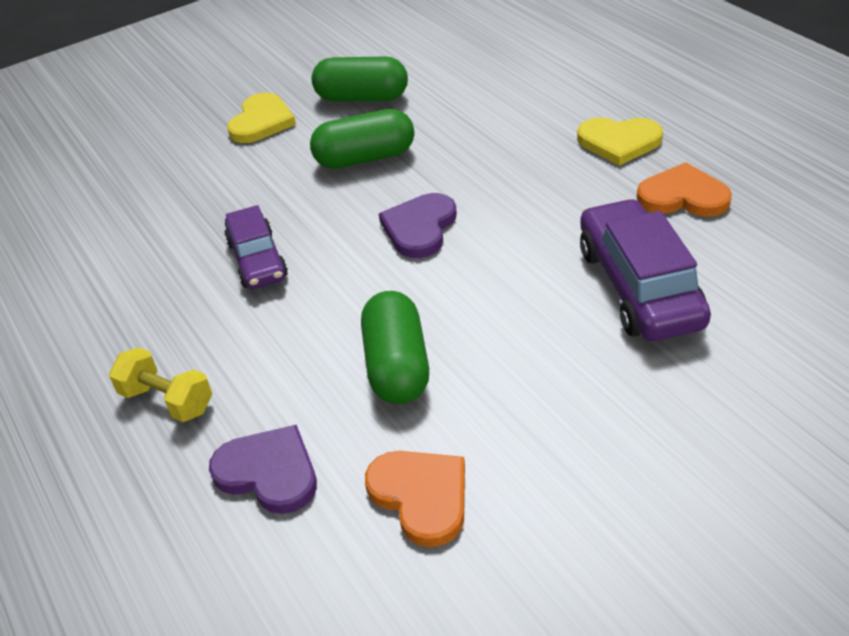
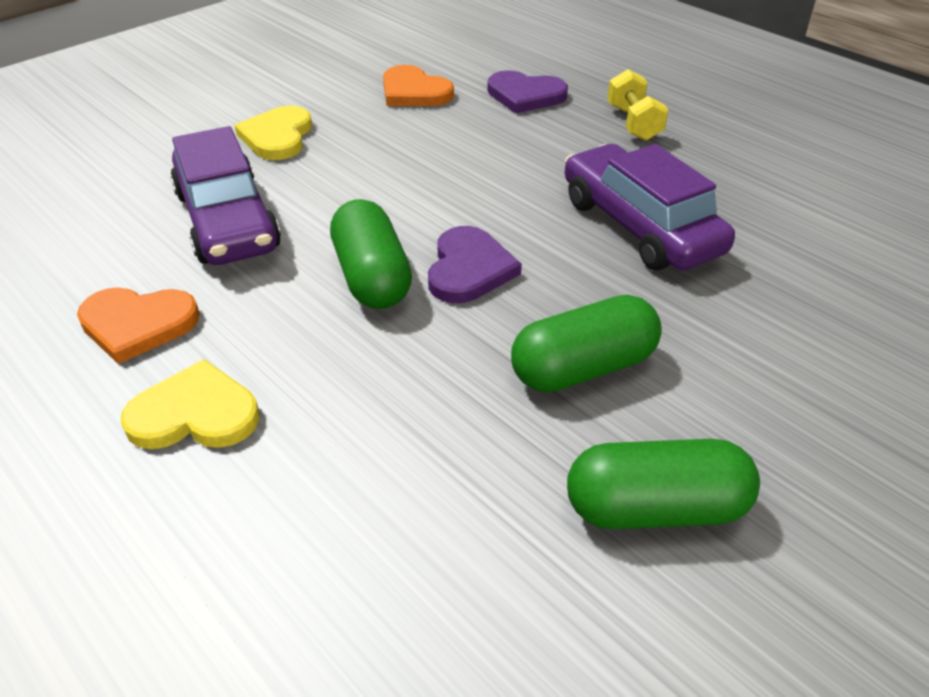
camera: 165 degrees right, 0 degrees up
(167, 400) = (633, 123): yellow dumbbell -> yellow dumbbell turned 60 degrees clockwise
(257, 260) = (640, 226): purple car -> purple car, size x1.56
(261, 121) = (804, 438): yellow heart -> yellow heart (277, 136)
(397, 366) = (453, 152): green capsule -> green capsule (372, 277)

